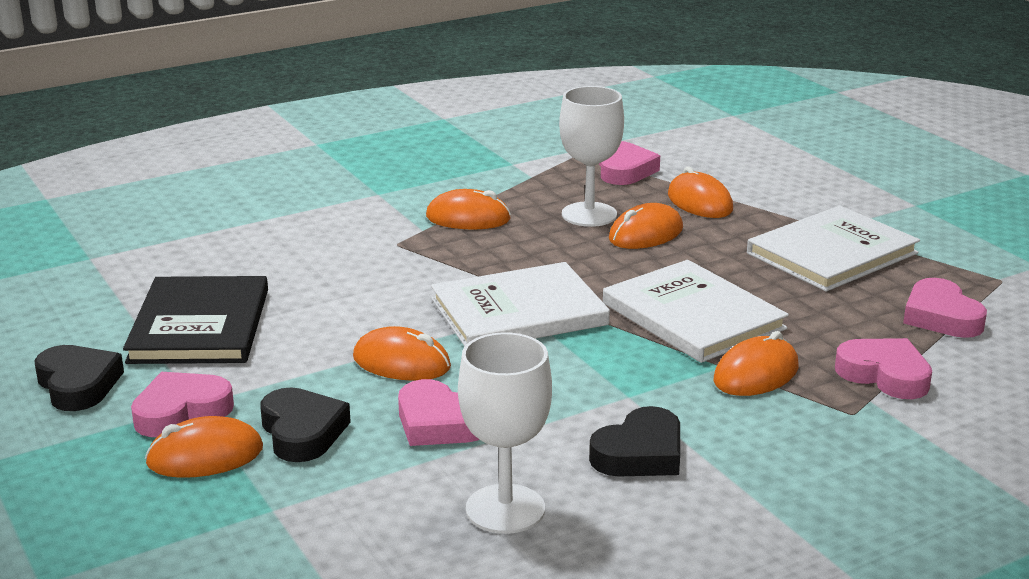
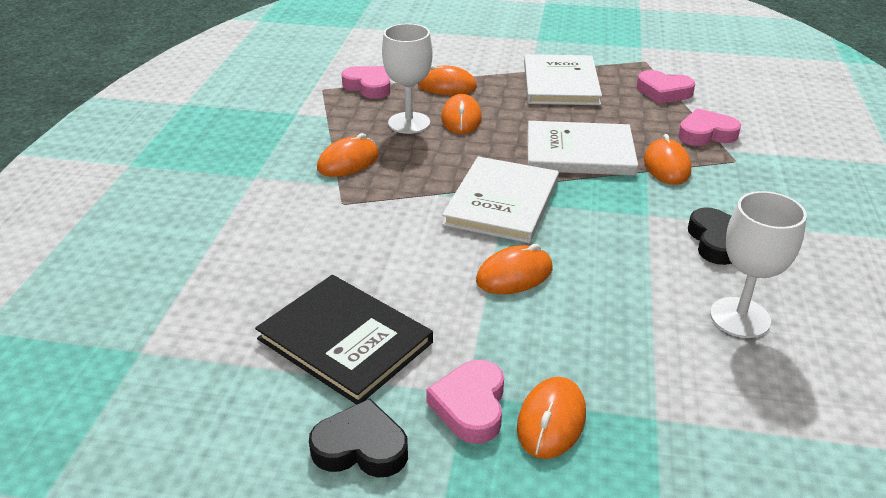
camera: 50 degrees left, 10 degrees up
(302, 432) = (563, 359): black heart -> none
(440, 423) = (611, 295): pink heart -> none

